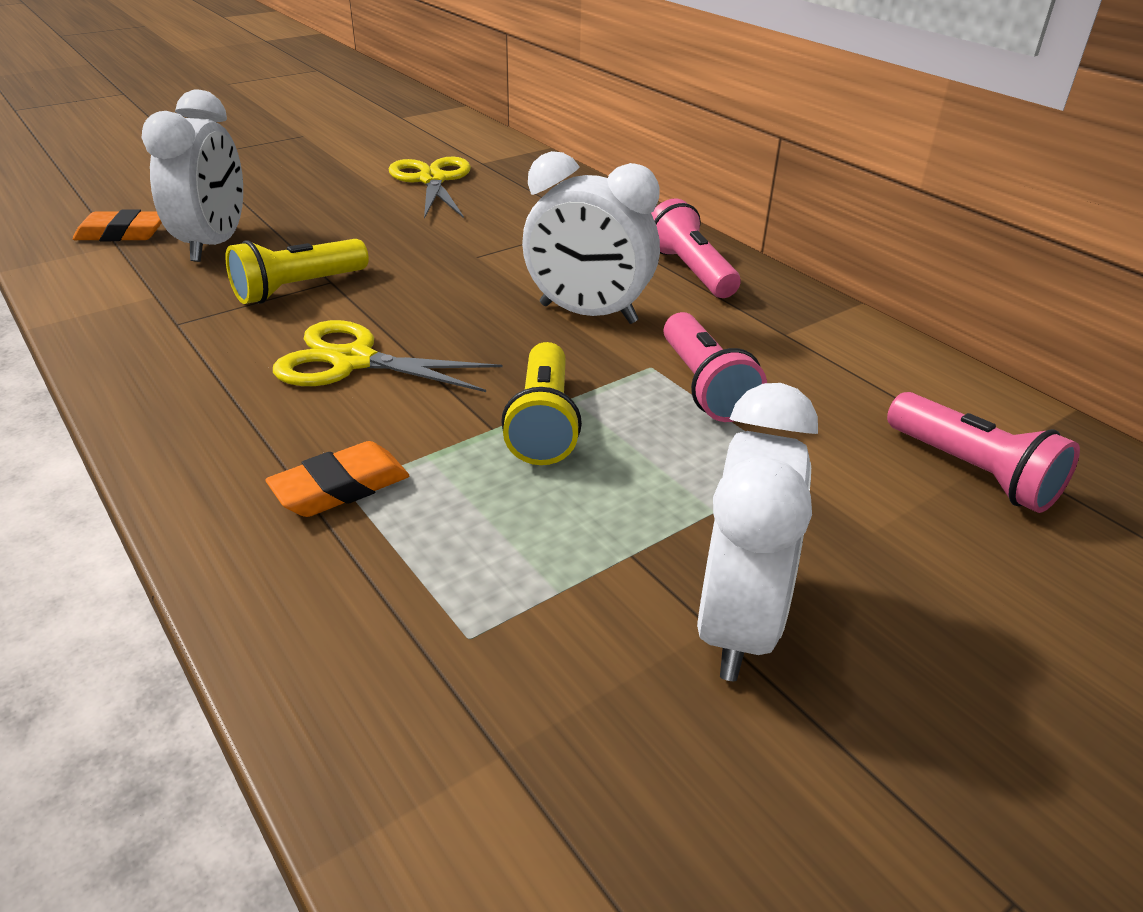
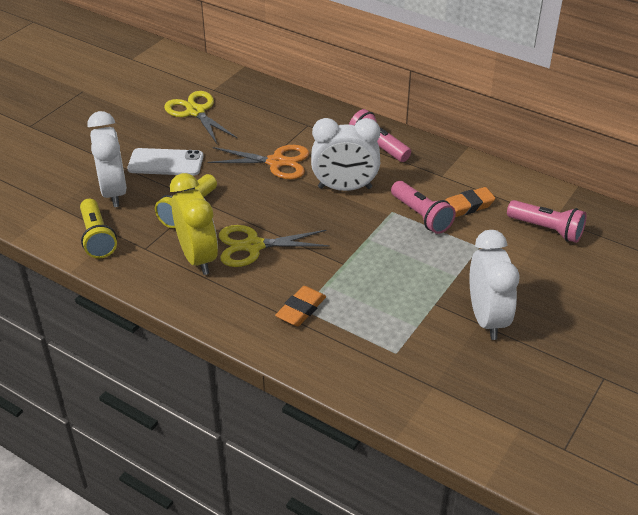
camera: 20 degrees left, 5 degrees up
(122, 234) = (53, 198): orange eraser -> orange eraser (467, 206)
(243, 356) = (198, 257): none -> yellow clock
(328, 226) = (166, 163): none -> white phone
(499, 258) = (276, 162): none -> orange scissors
(543, 423) = (364, 255): yellow flashlight -> yellow flashlight (97, 237)

